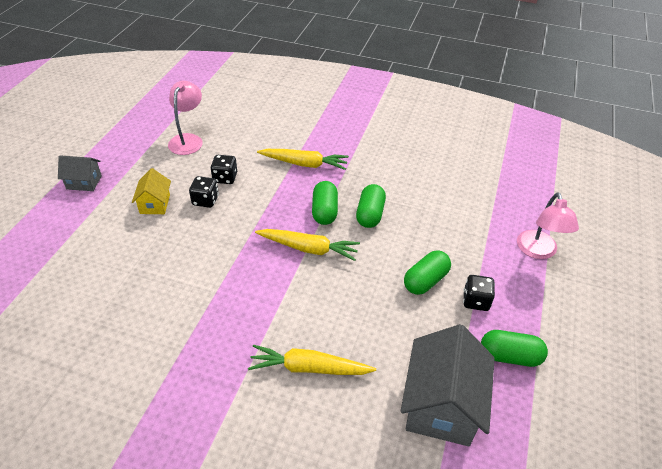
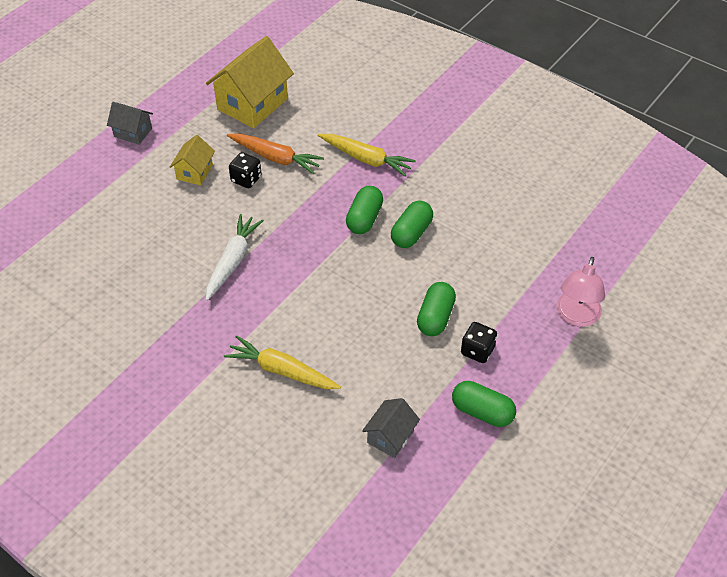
camera: 20 degrees right, 5 degrees up
(188, 140) = (252, 104): pink lamp -> yellow house
(220, 274) = (232, 261): none -> white carrot
(225, 178) = (275, 158): black dice -> orange carrot
(308, 248) = (330, 255): yellow carrot -> none
(425, 281) = (435, 317): green capsule -> green capsule turned 45 degrees counterclockwise
(441, 405) = (390, 437): grey house -> grey house, size x0.53

